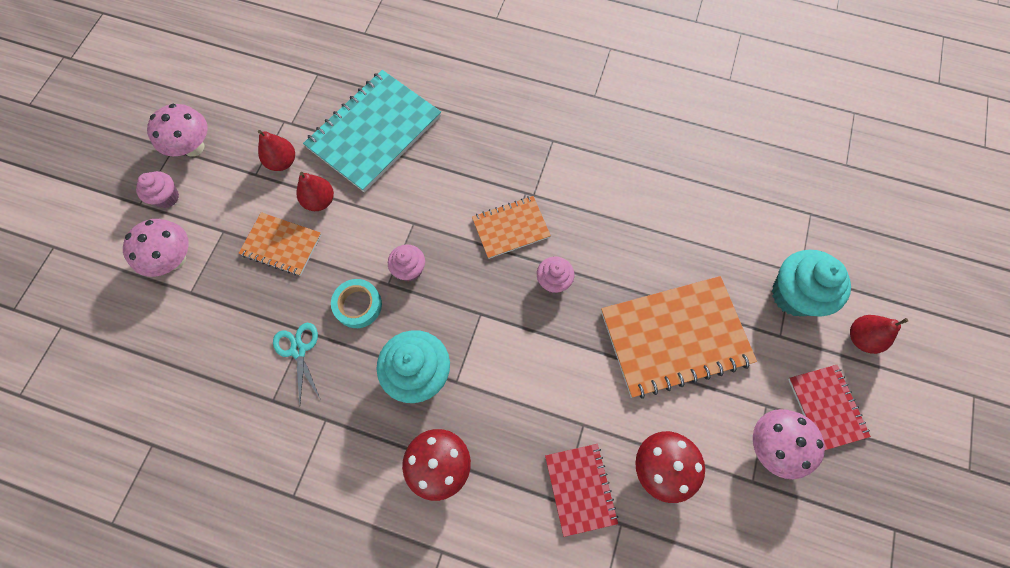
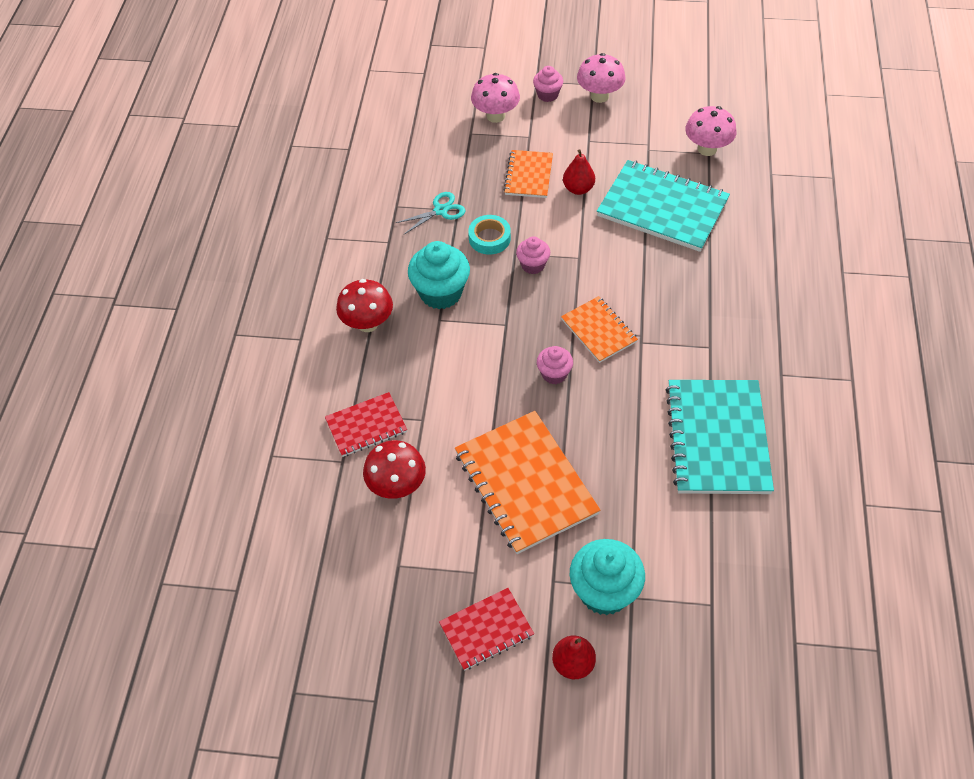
camera: 80 degrees right, 15 degrees down
(282, 162) = (607, 154): red pear -> none
(651, 163) = (717, 438): none -> turquoise notebook
(771, 445) = (436, 579): pink mushroom -> pink mushroom (707, 149)

